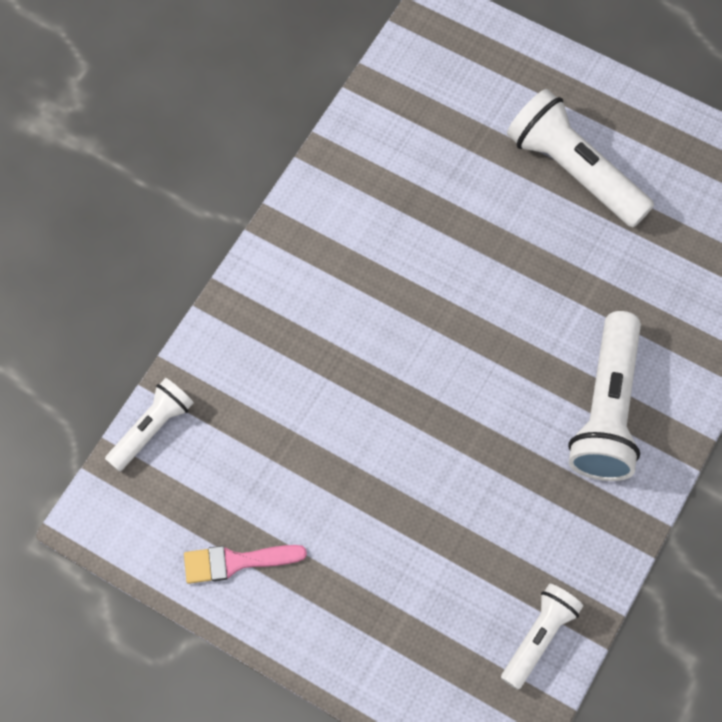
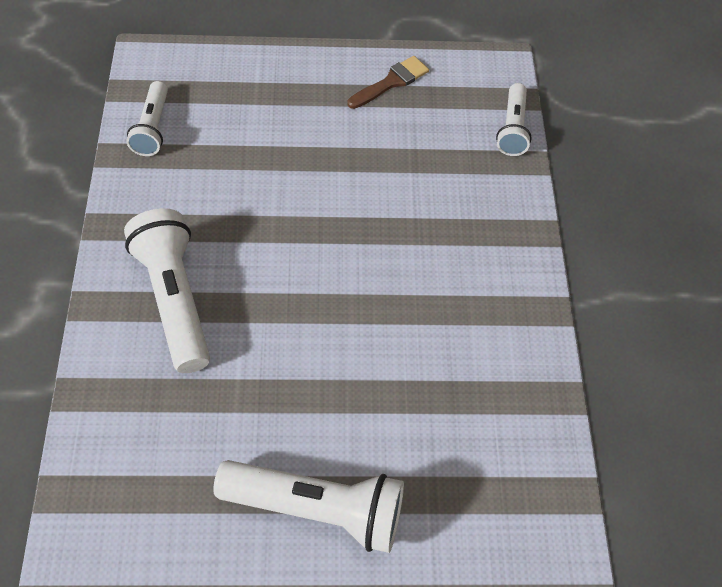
camera: 145 degrees right, 10 degrees down
(236, 562) = (391, 82): pink brush -> brown brush

